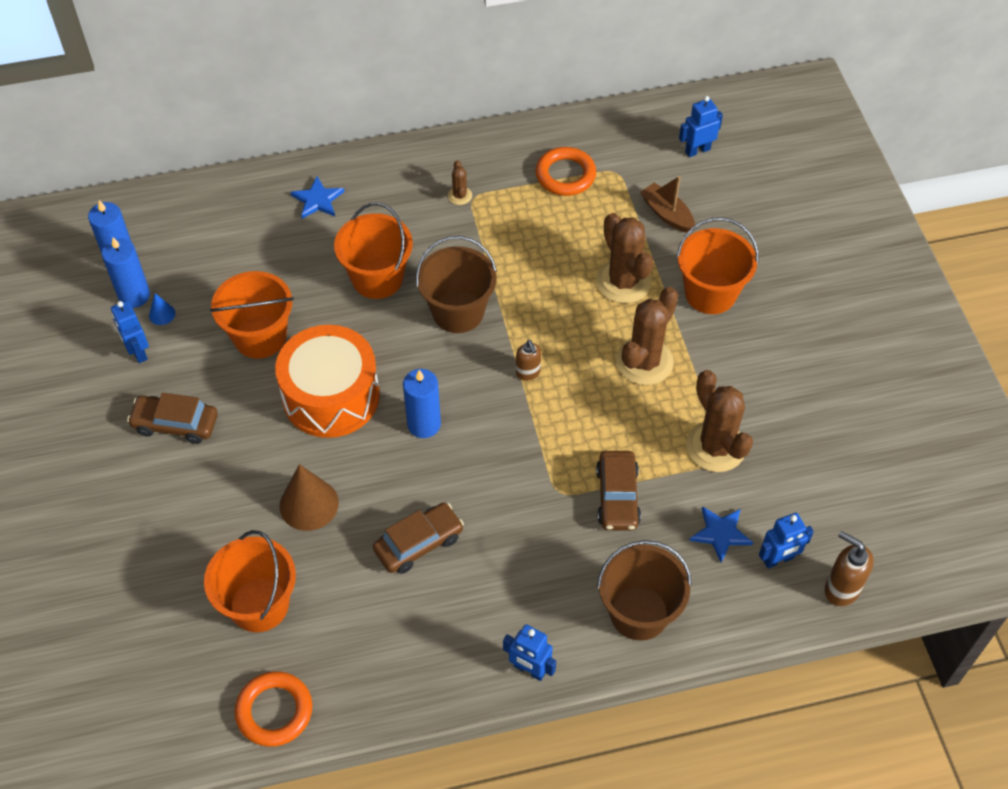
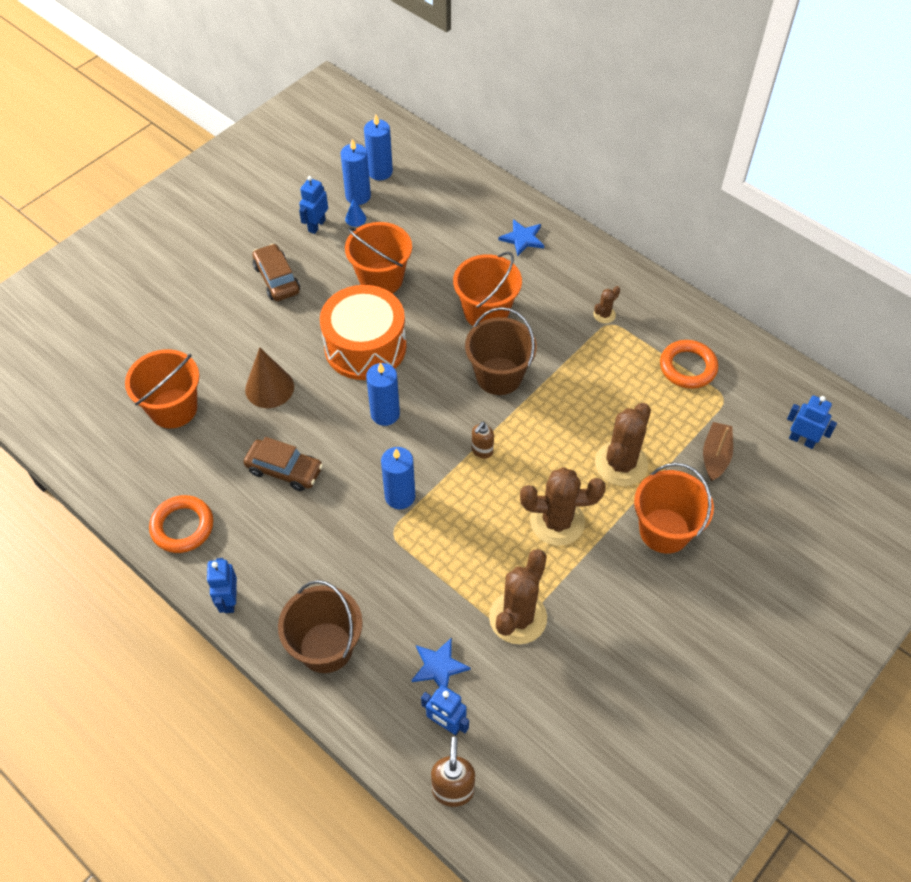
camera: 55 degrees right, 0 degrees up
(274, 711) = (100, 466): orange ring -> orange ring (182, 526)
(525, 464) = (400, 496): none -> blue candle
(617, 497) = (418, 574): brown car -> none

